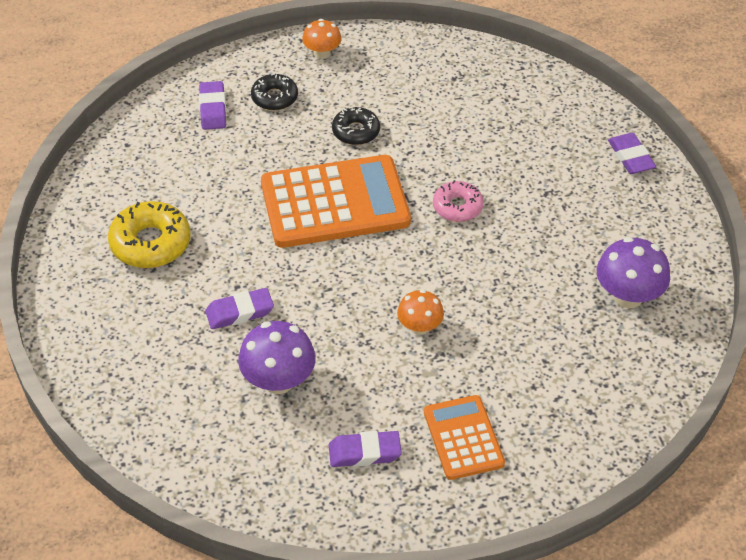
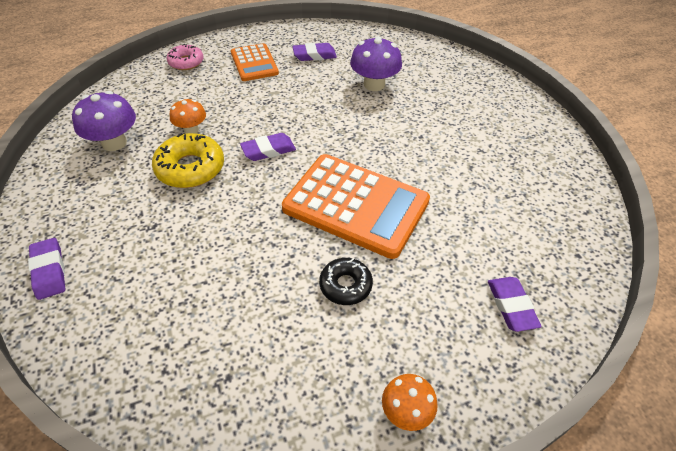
camera: 175 degrees right, 0 degrees up
(150, 243) = (502, 163): yellow donut -> yellow donut (190, 168)
(239, 312) = (413, 120): purple eraser -> purple eraser (268, 150)
(274, 98) = (447, 328): black donut -> none
(335, 203) = (356, 205): orange calculator -> orange calculator turned 135 degrees counterclockwise
(419, 327) = (280, 117): orange mushroom -> orange mushroom (191, 129)
(457, 207) = (242, 207): pink donut -> pink donut (186, 62)

